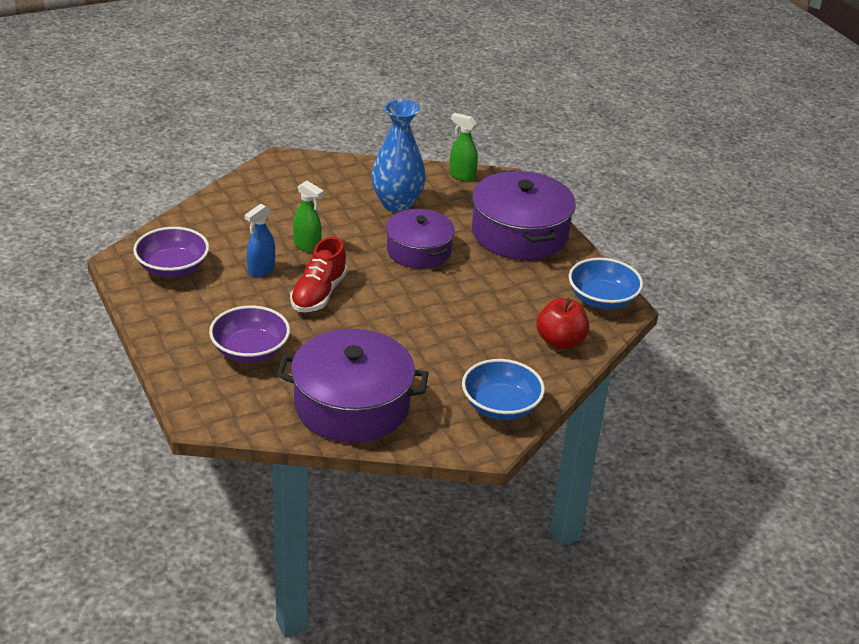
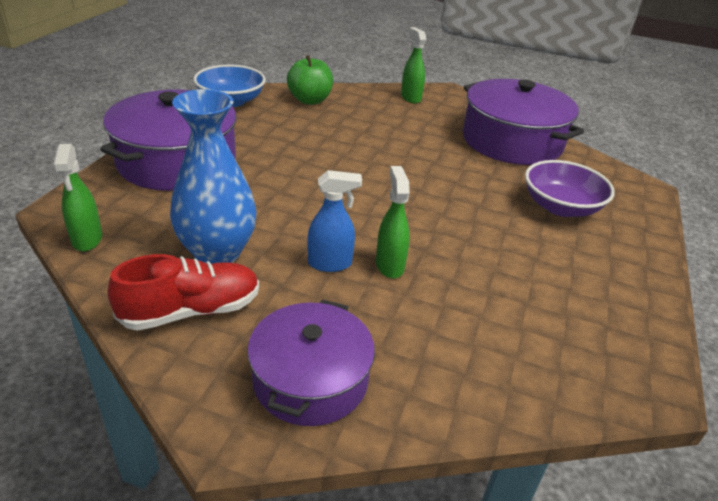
camera: 135 degrees left, 0 degrees up
(173, 268) = (583, 332): purple bowl -> none
(261, 270) = (474, 269): blue spray bottle -> blue spray bottle (330, 263)
(318, 294) = (442, 215): red shoe -> red shoe (191, 311)
(419, 251) = (289, 198): purple pot -> purple pot (310, 379)
(500, 406) = (410, 98): blue bowl -> green spray bottle
(560, 341) = (310, 100): red apple -> green apple

